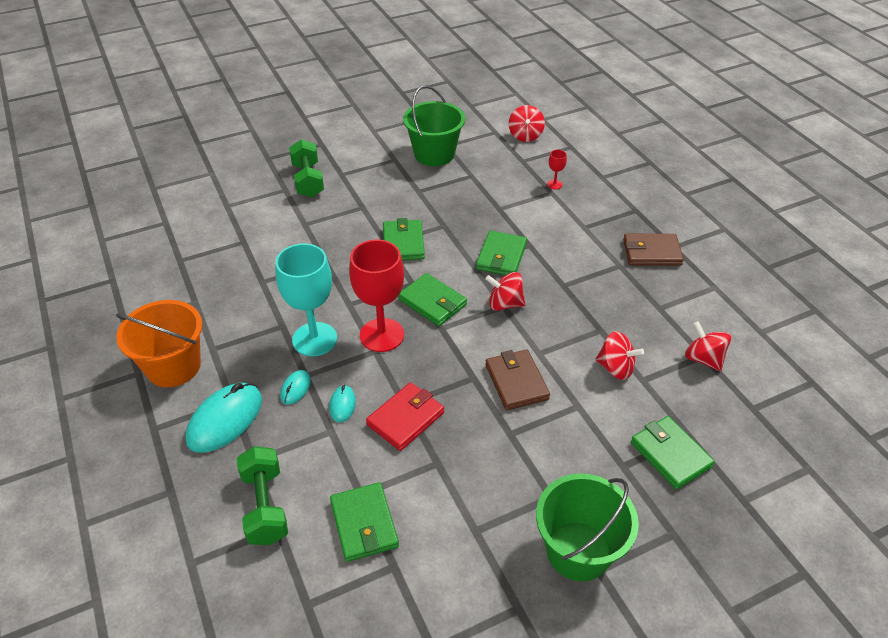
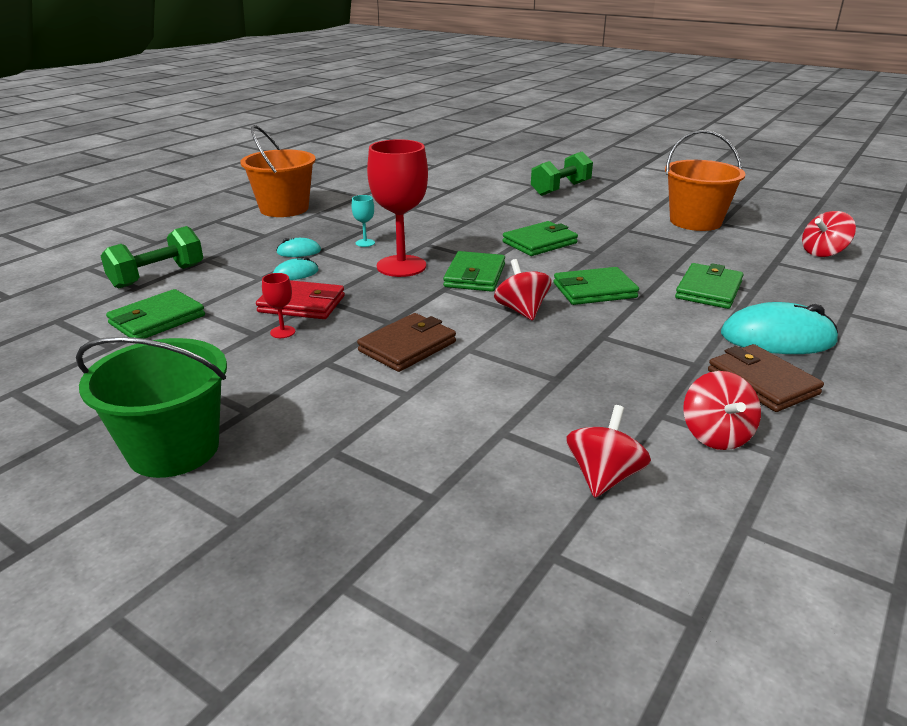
camera: 60 degrees right, 15 degrees down
(225, 420) = (242, 238): turquoise mouse -> turquoise mouse (777, 338)
(314, 339) = (365, 243): turquoise goblet -> turquoise goblet, size x0.42
(434, 154) = (695, 221): green bucket -> orange bucket
(554, 184) = (770, 288): red goblet -> red goblet (282, 332)
(615, 368) = (500, 405): red spinning top -> red spinning top (715, 435)
(670, 454) = (382, 487): green wallet -> green wallet (709, 290)

